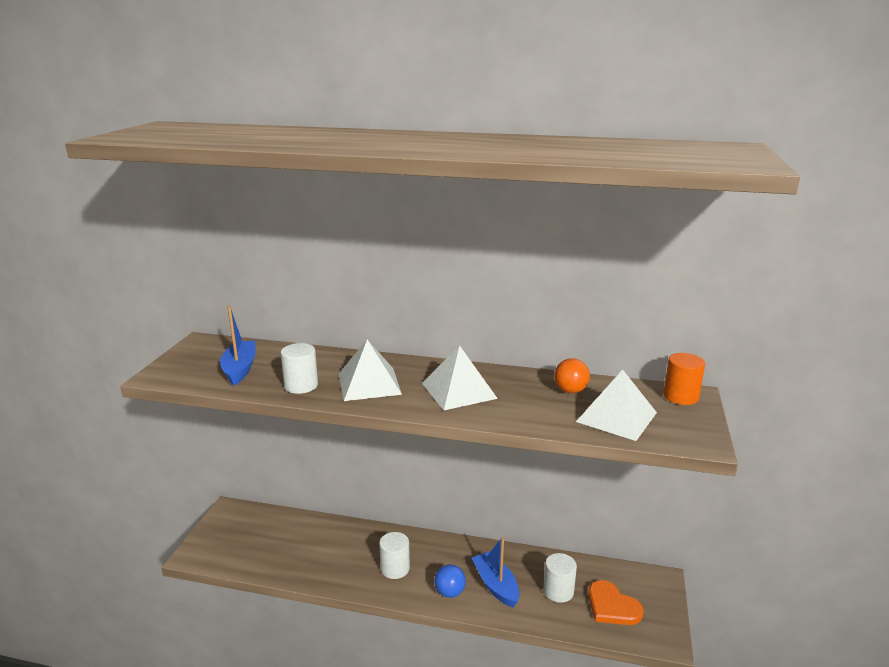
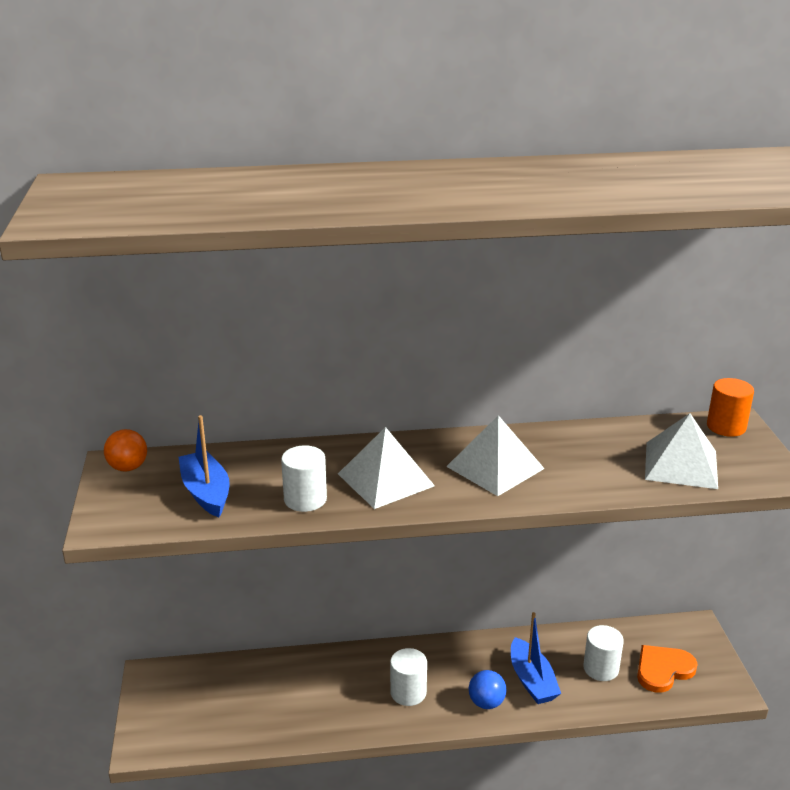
camera: 20 degrees left, 5 degrees up
(496, 585) = (532, 680): blue boat -> blue boat turned 150 degrees counterclockwise
(570, 391) = (613, 442): orange ball -> orange ball (128, 467)
(612, 606) = (663, 670): orange heart -> orange heart turned 120 degrees clockwise

